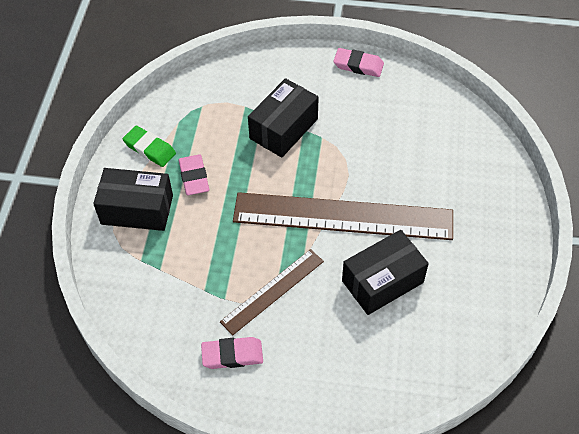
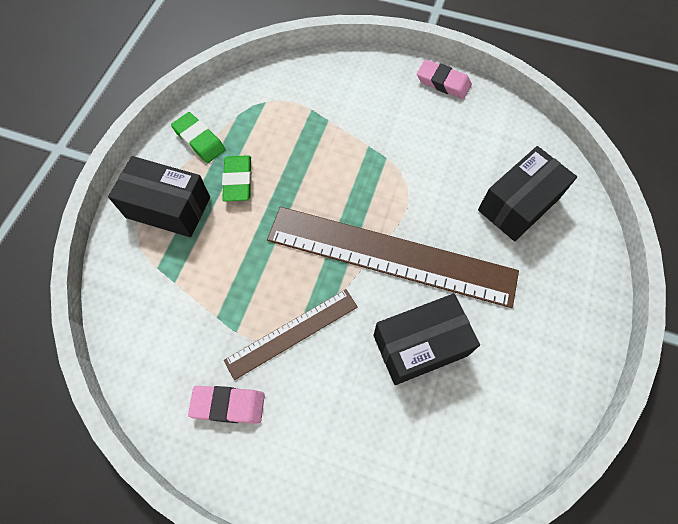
camera: 10 degrees right, 10 degrees up
(194, 177) = (238, 180): pink eraser -> green eraser
(283, 129) = (347, 141): black box -> black box (518, 204)

